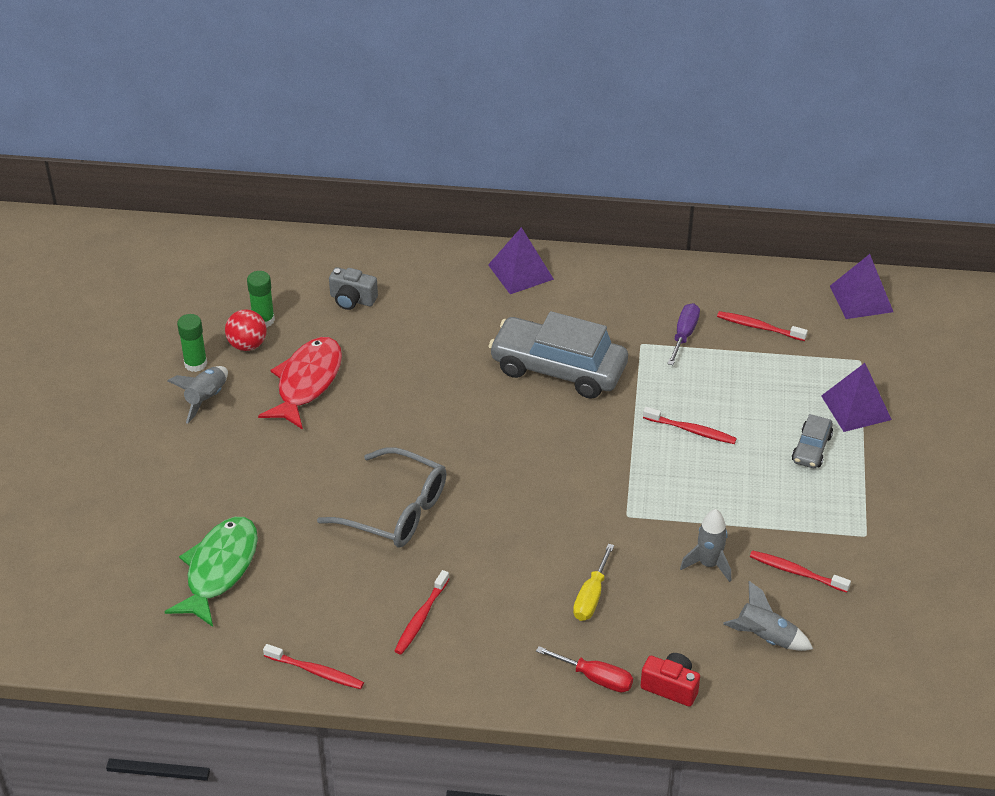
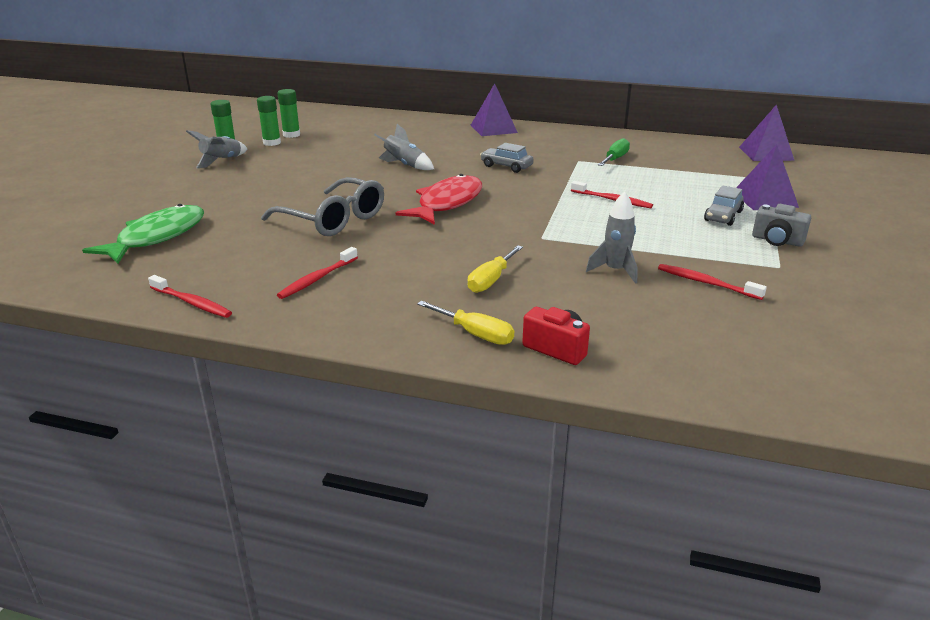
camera: 10 degrees right, 15 degrees down
(247, 345) = (272, 143): red ball -> green glue stick
(307, 382) = (304, 159): red fish -> red fish (447, 203)
(352, 299) = (362, 131): grey camera -> grey camera (777, 241)
(558, 369) = (506, 166): grey car -> grey car, size x0.47
(595, 678) = (475, 334): red screwdriver -> yellow screwdriver
(684, 335) = (615, 159): purple screwdriver -> green screwdriver
(759, 327) = (678, 160): red toothbrush -> none
(765, 637) = (670, 323): grey rocket -> grey rocket (404, 165)

